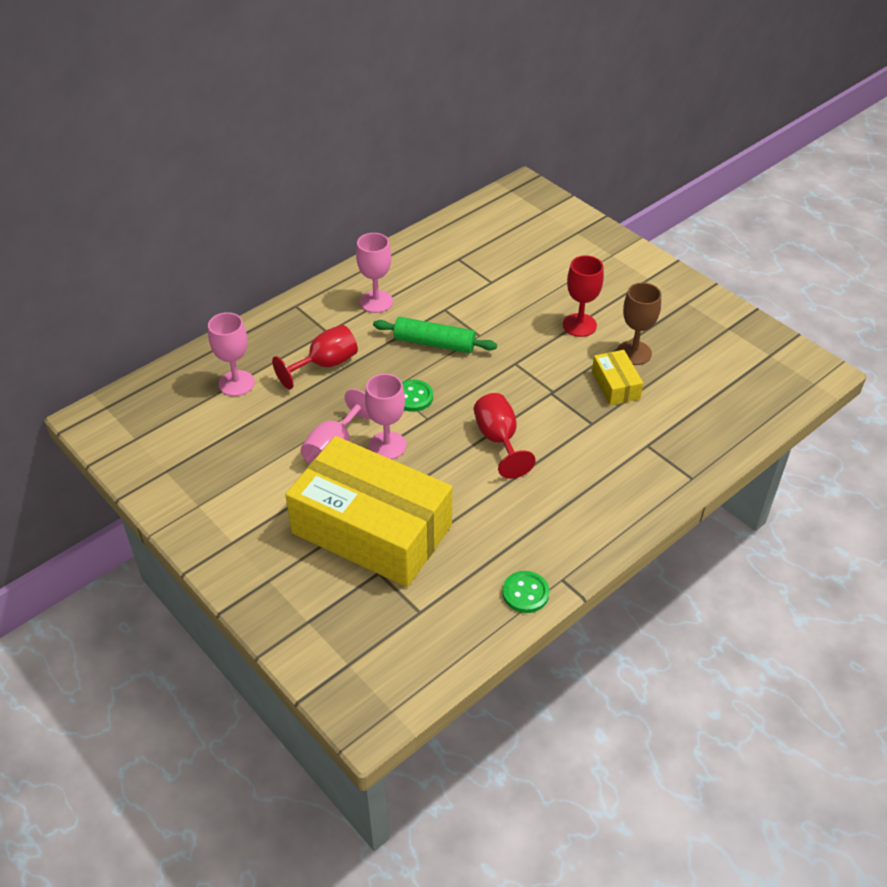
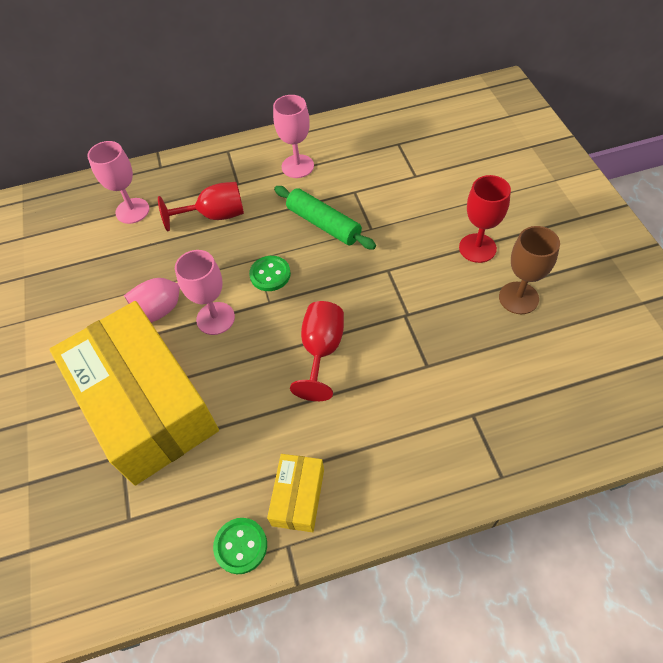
camera: 30 degrees right, 10 degrees up
(615, 385) = (477, 329): yellow box -> yellow box (298, 497)

